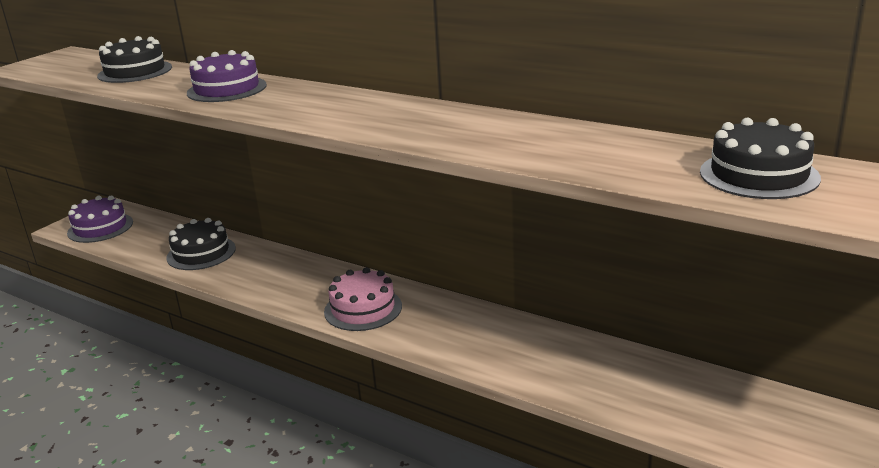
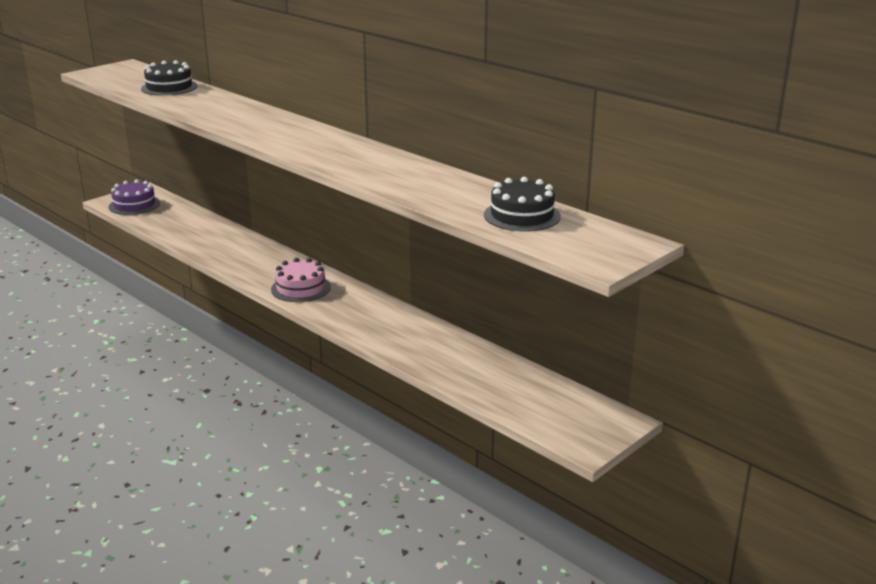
camera: 10 degrees right, 0 degrees up
(201, 253) = (201, 234): black cake -> none
(227, 89) = (226, 110): purple cake -> none

